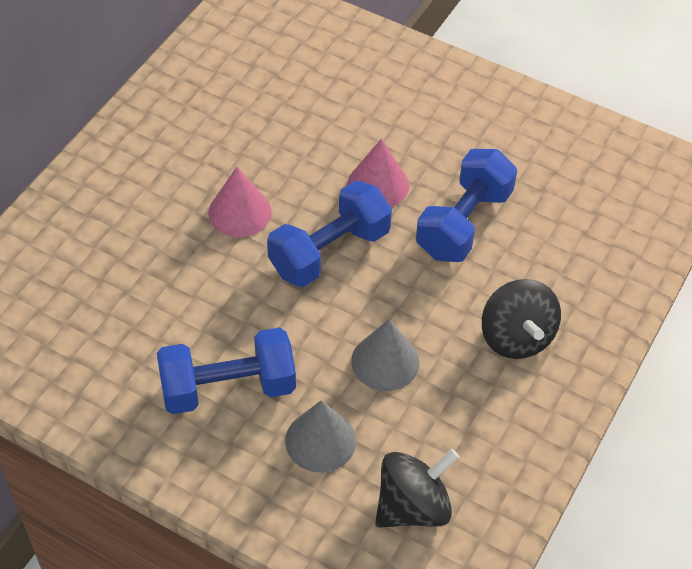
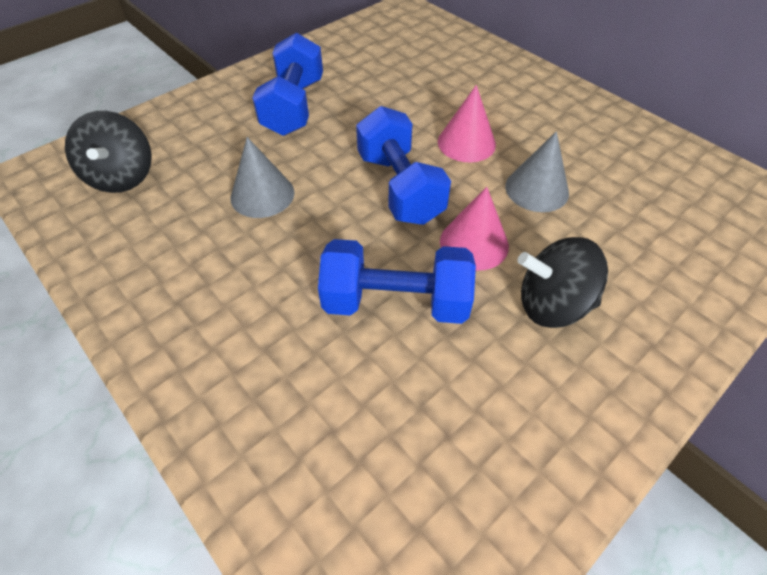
camera: 110 degrees right, 0 degrees up
(320, 440) = (217, 142): grey cone -> grey cone (536, 189)
(463, 223) = (396, 302): blue dumbbell -> blue dumbbell turned 45 degrees counterclockwise
(516, 337) = (227, 299): black spinning top -> black spinning top (551, 304)

